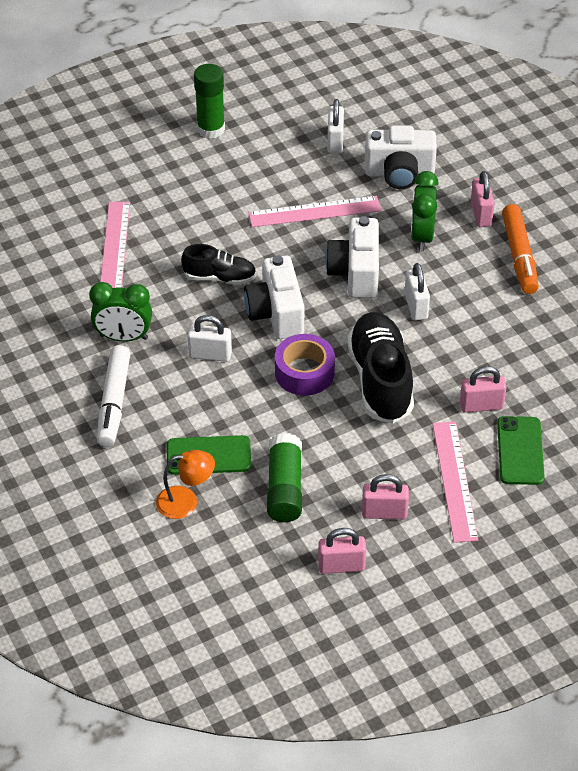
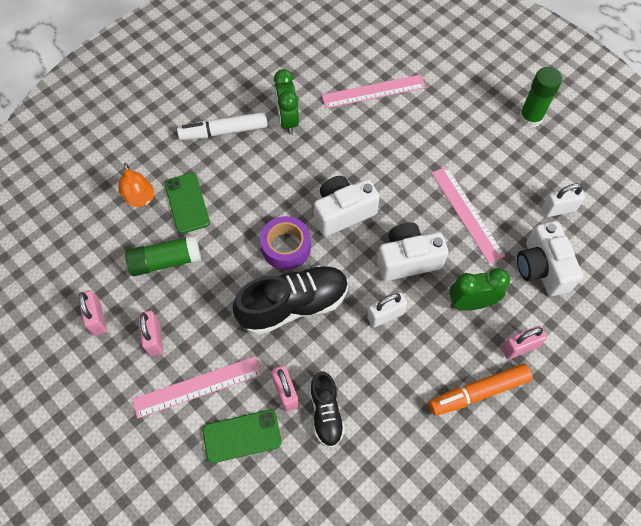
camera: 75 degrees right, 15 degrees up
(210, 355) = (286, 179): white padlock -> none
(219, 277) = (368, 165): black shoe -> black shoe (326, 413)

